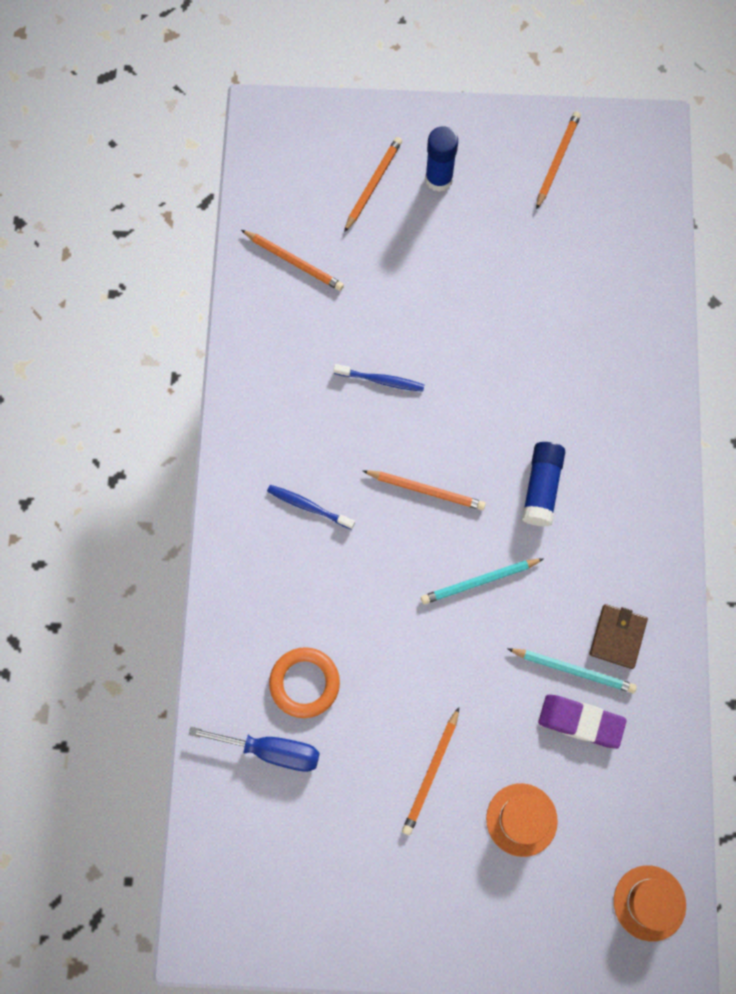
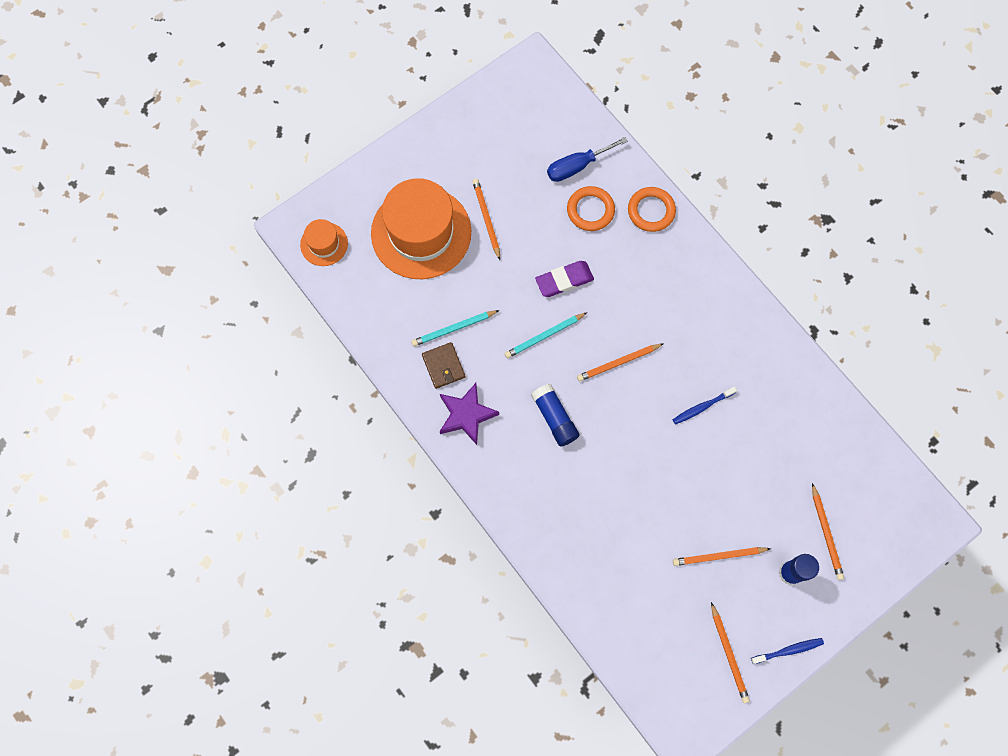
camera: 140 degrees right, 0 degrees up
(239, 626) = (651, 211): none -> orange ring
(293, 261) = (822, 439): orange pencil -> orange pencil (719, 556)
(308, 506) = (674, 301): blue toothbrush -> blue toothbrush (788, 650)
(479, 581) = (544, 336): turquoise pencil -> turquoise pencil turned 150 degrees counterclockwise
(521, 819) = (421, 233): orange hat -> orange hat, size x2.12
(580, 722) = (428, 305): purple eraser -> purple eraser (564, 280)
(633, 564) = (466, 415): none -> purple star

